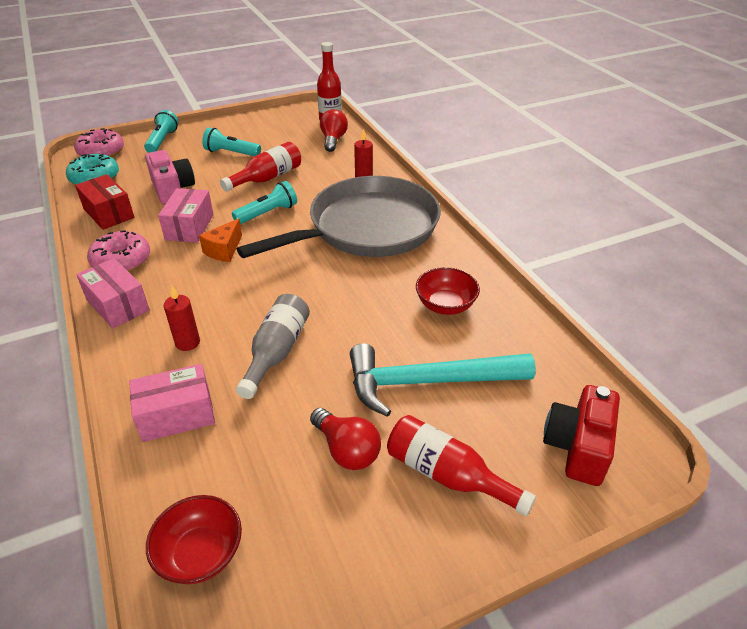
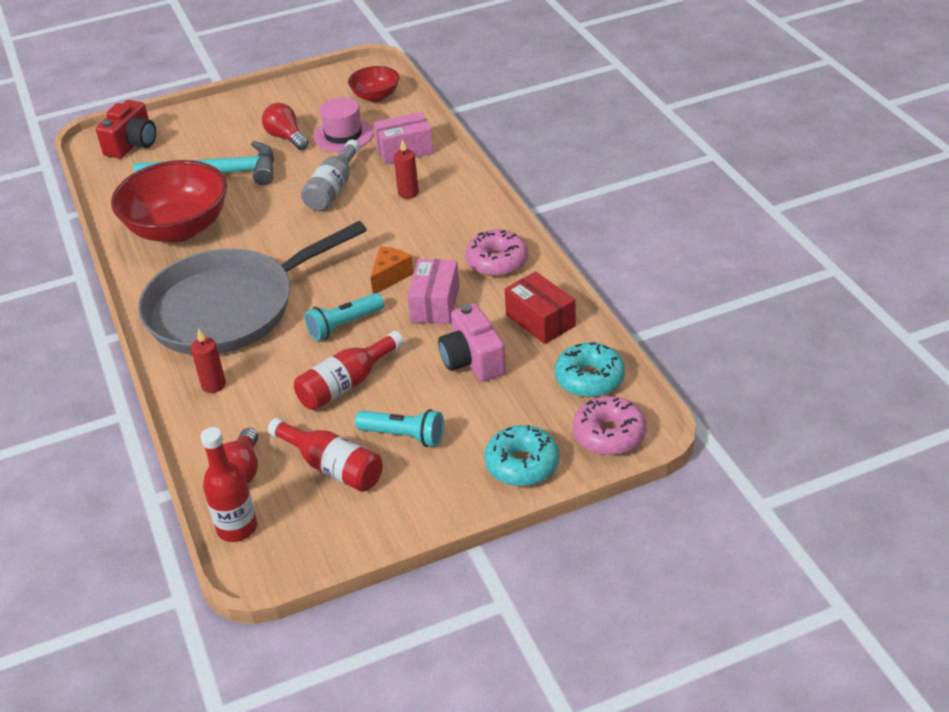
camera: 175 degrees left, 0 degrees up
(117, 305) = (481, 219): pink box -> none
(162, 141) = (522, 464): turquoise flashlight -> turquoise donut
(261, 451) = (343, 135): none -> pink hat
(445, 305) = (178, 228): red bowl -> red bowl, size x1.96
(448, 475) = (224, 129): red bottle -> red bottle (332, 467)

